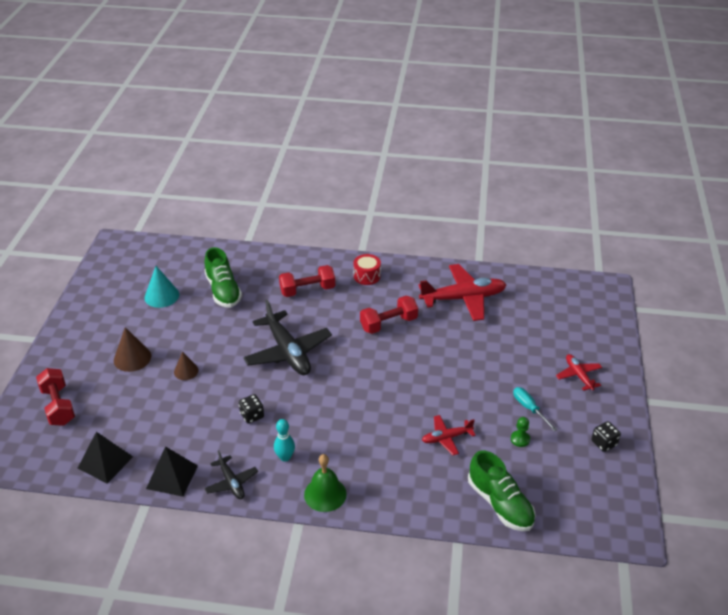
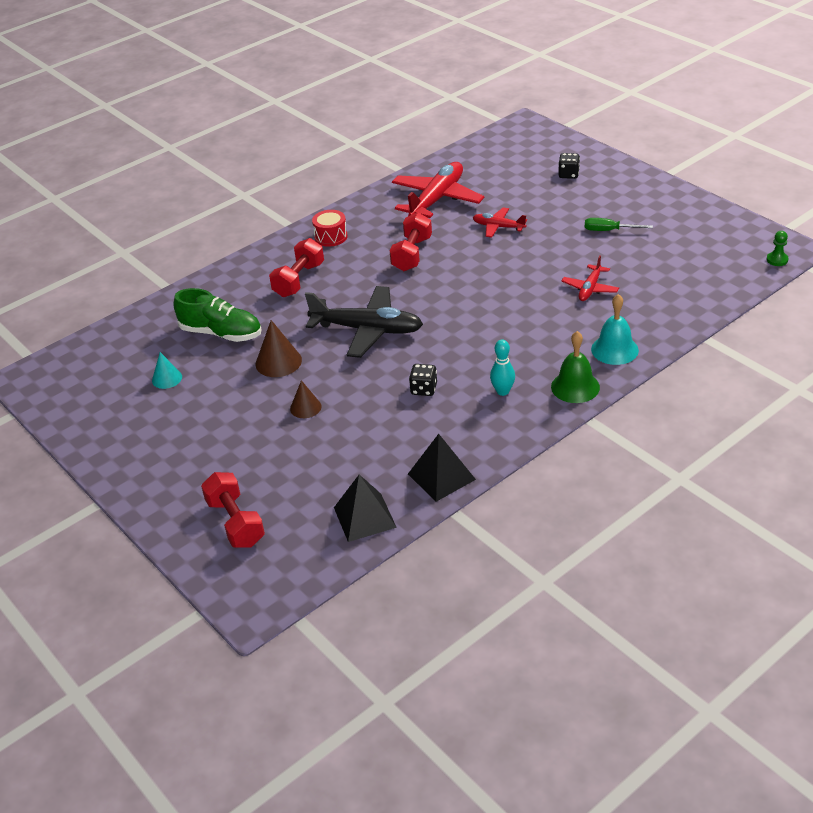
camera: 45 degrees left, 0 degrees up
(58, 406) = (235, 522): red dumbbell -> red dumbbell turned 45 degrees clockwise
(132, 358) = (235, 438): brown cone -> brown cone (278, 362)
(161, 296) = (167, 378): turquoise cone -> turquoise cone, size x0.65
(231, 482) = (495, 439): black plane -> none
(388, 493) = (614, 349): none -> turquoise bell
(500, 504) = (693, 296): green shoe -> none
(520, 439) = (636, 252): green pawn -> green pawn (777, 260)
(529, 408) = (609, 230): turquoise screwdriver -> green screwdriver
(578, 375) = (603, 189): red plane -> red plane (498, 227)
(604, 443) = (688, 214): black dice -> black dice (568, 174)

